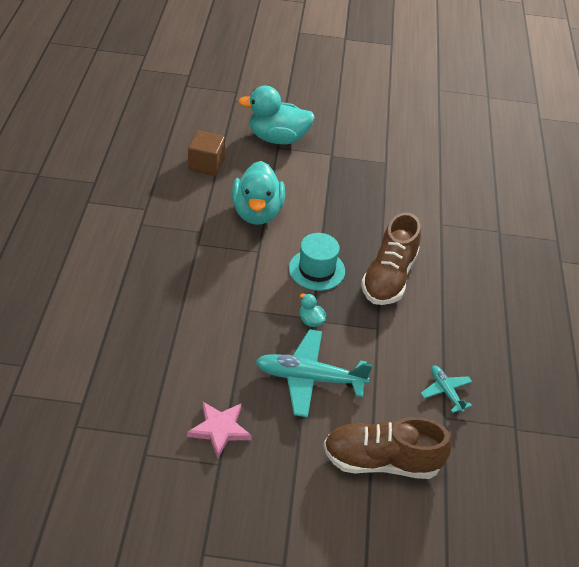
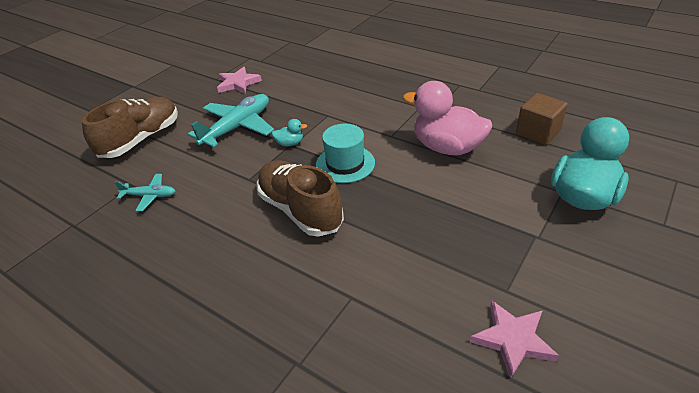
camera: 125 degrees right, 5 degrees down
(257, 212) = (446, 148): turquoise duck -> pink duck
(417, 156) = (512, 340): none -> pink star

